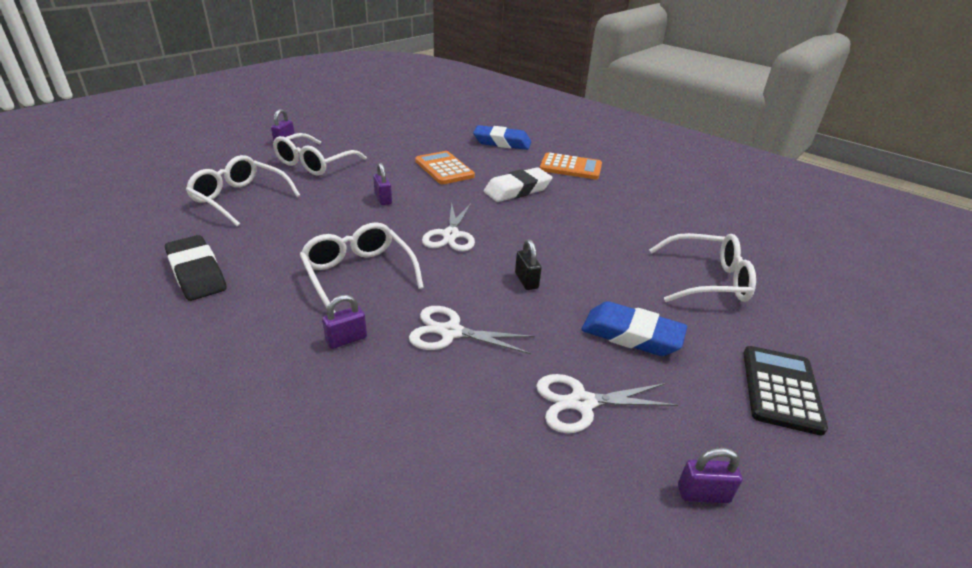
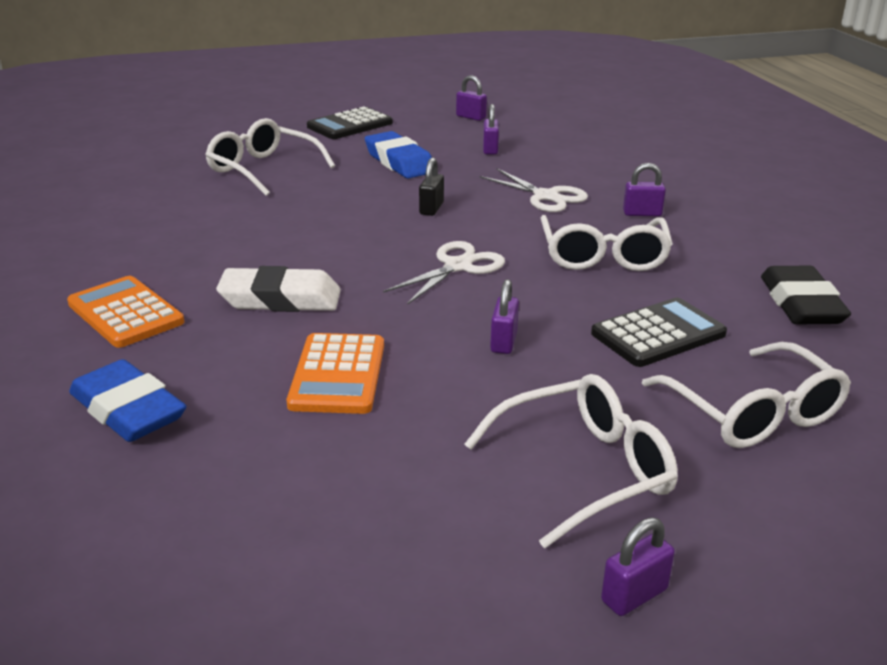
camera: 145 degrees left, 5 degrees down
(298, 225) = (658, 334): none -> black calculator
(581, 403) = (490, 149): white scissors -> purple padlock

